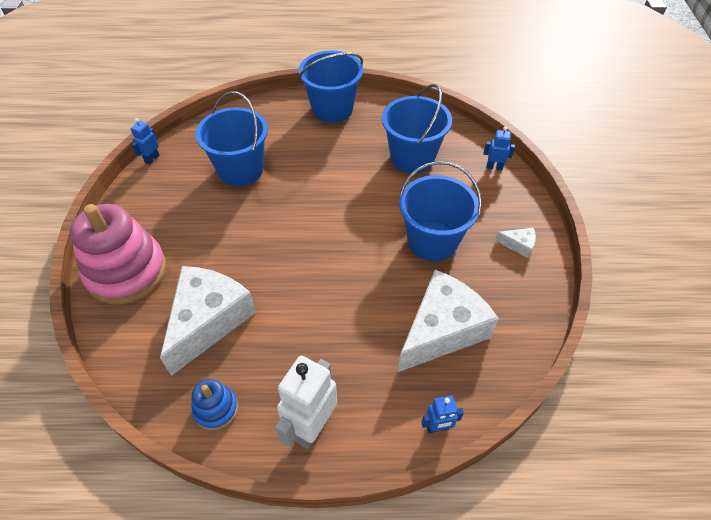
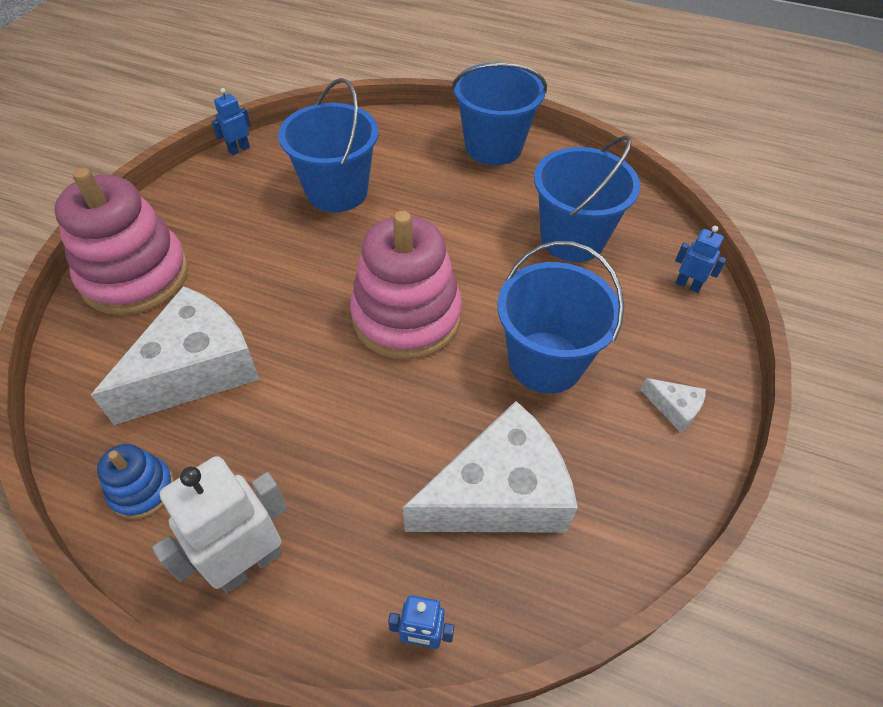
camera: 20 degrees right, 0 degrees up
(332, 240) = (406, 317): none -> pink stacking toy

